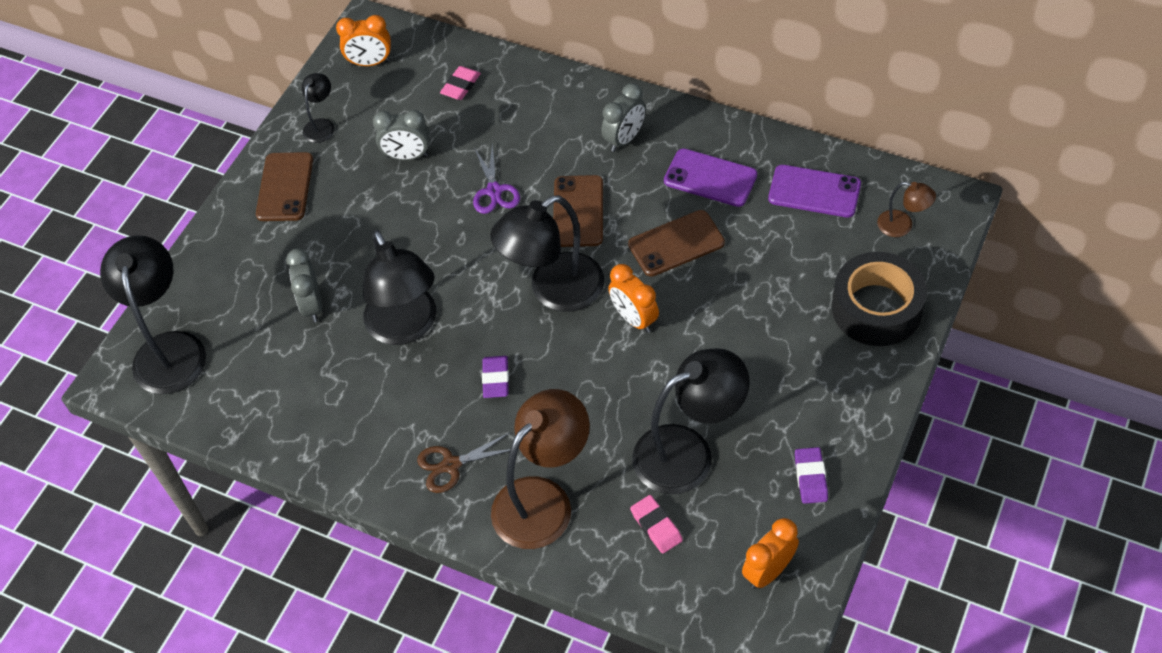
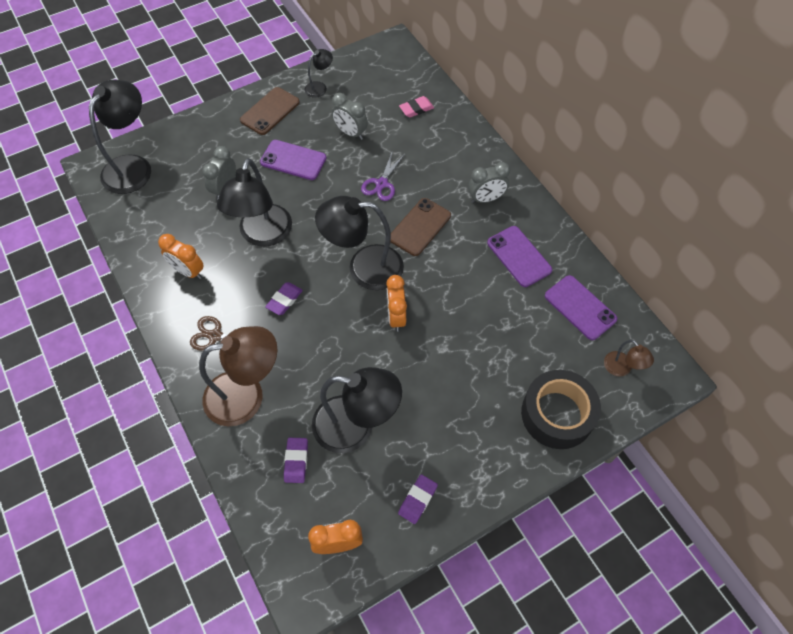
camera: 30 degrees right, 5 degrees up
(366, 225) = (293, 160): none -> purple phone
(370, 63) = (377, 66): orange clock -> orange clock (188, 271)
(656, 526) = (296, 461): pink eraser -> purple eraser
(676, 244) = (462, 285): brown phone -> none

